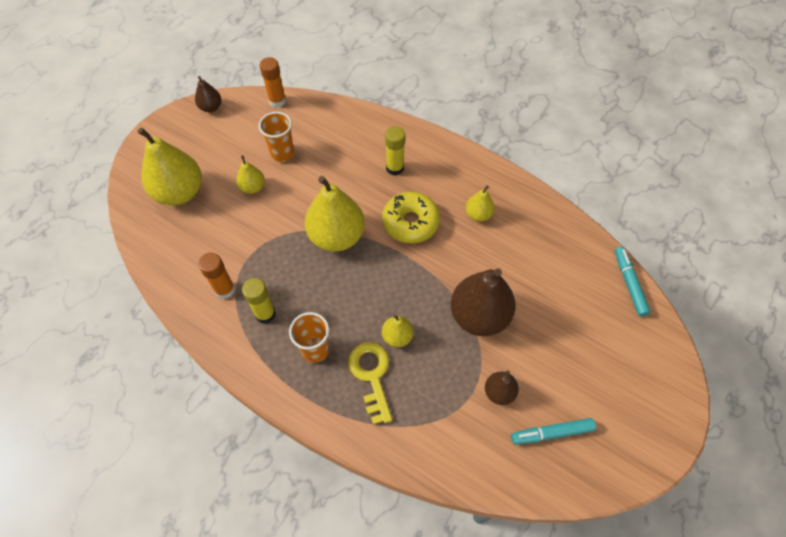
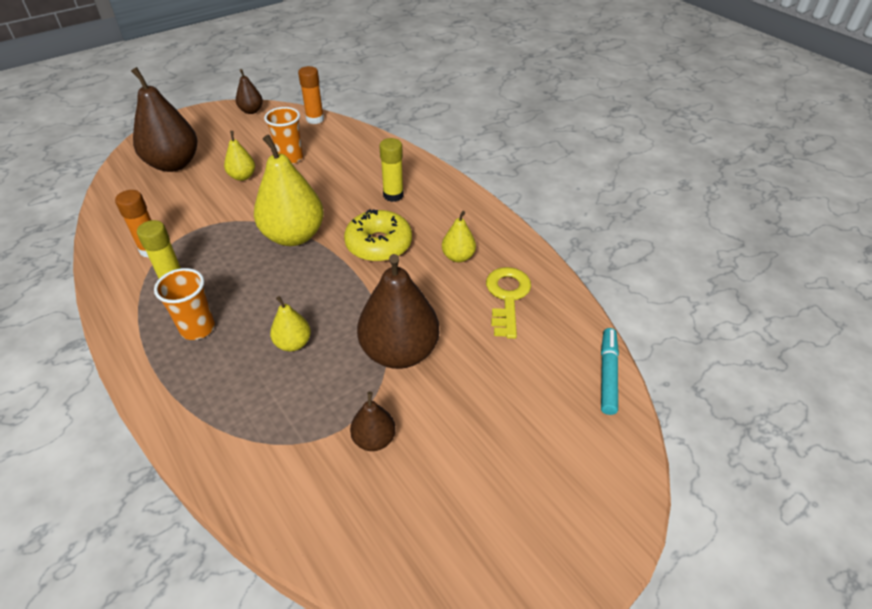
camera: 20 degrees right, 15 degrees down
(179, 192) = (173, 164): yellow pear -> brown pear
(371, 375) = (238, 372): yellow key -> yellow key (507, 297)
(551, 433) = (413, 510): turquoise marker -> none

